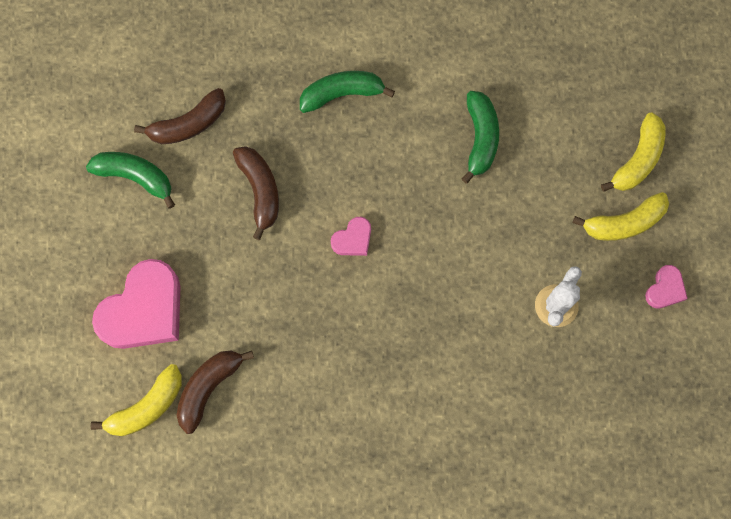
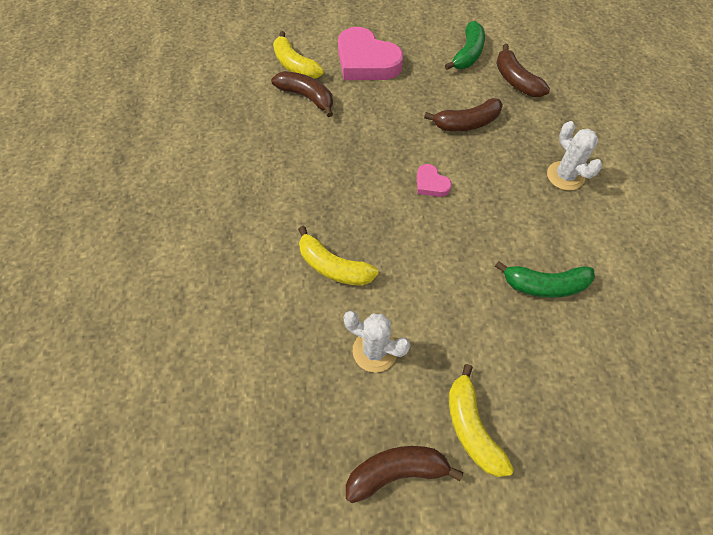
camera: 90 degrees right, 15 degrees down
(342, 94) = (565, 176): green banana -> white cactus
(637, 160) = (550, 448): yellow banana -> yellow banana (333, 267)
(665, 289) = (396, 472): pink heart -> brown banana

